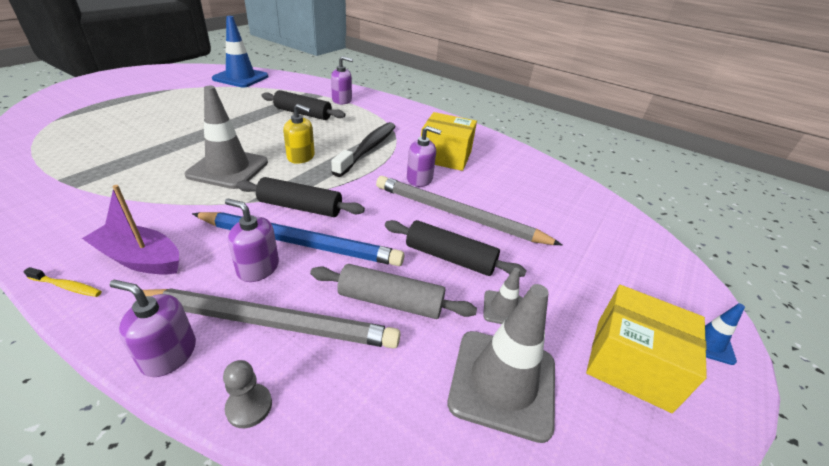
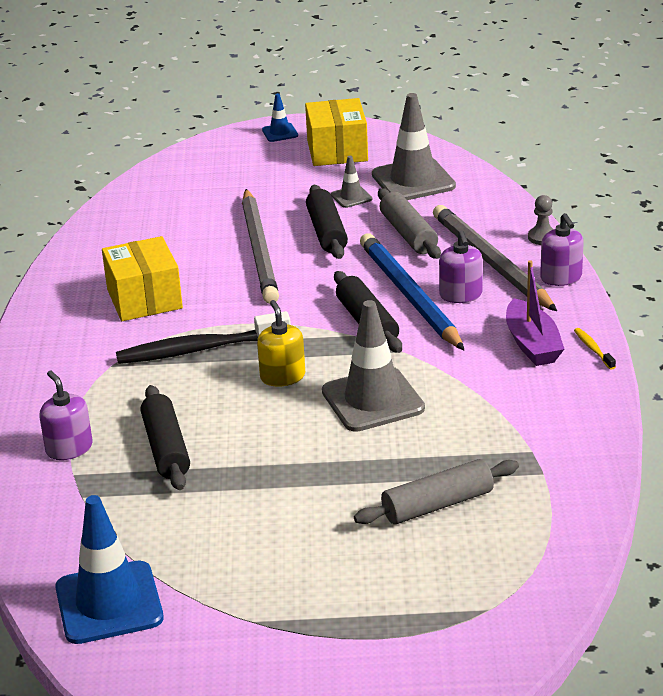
camera: 120 degrees left, 5 degrees down
(124, 143) = (437, 504): none -> grey rolling pin
(419, 179) = (222, 291): purple soap dispenser -> none

